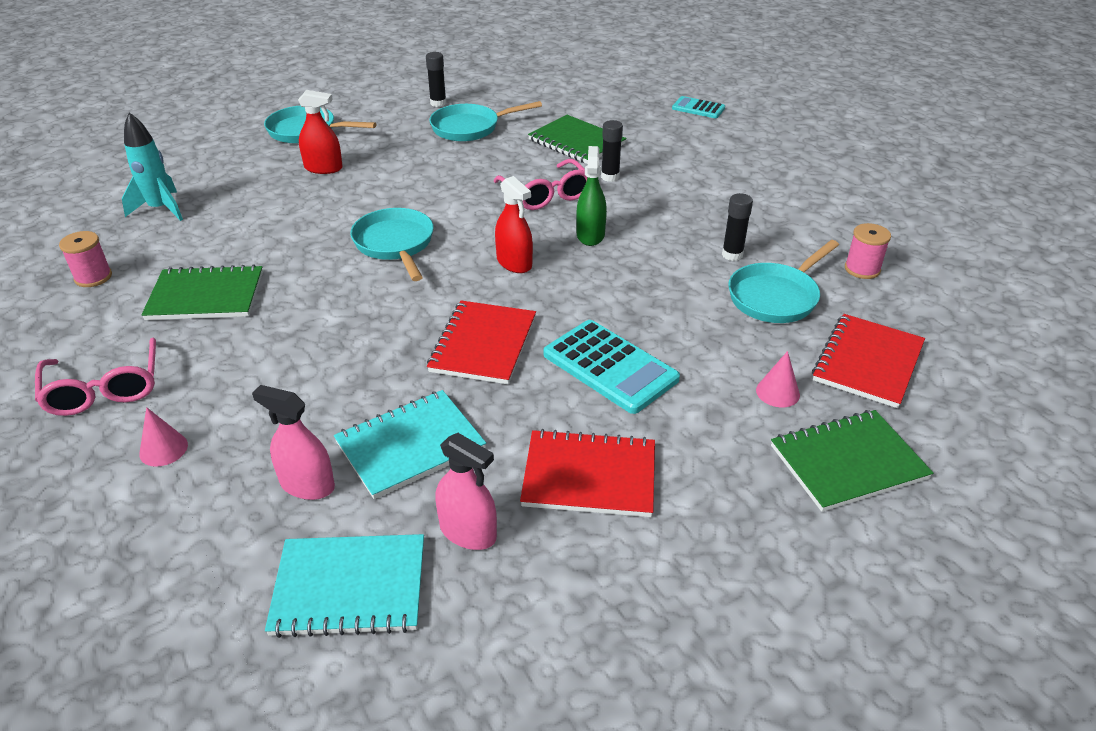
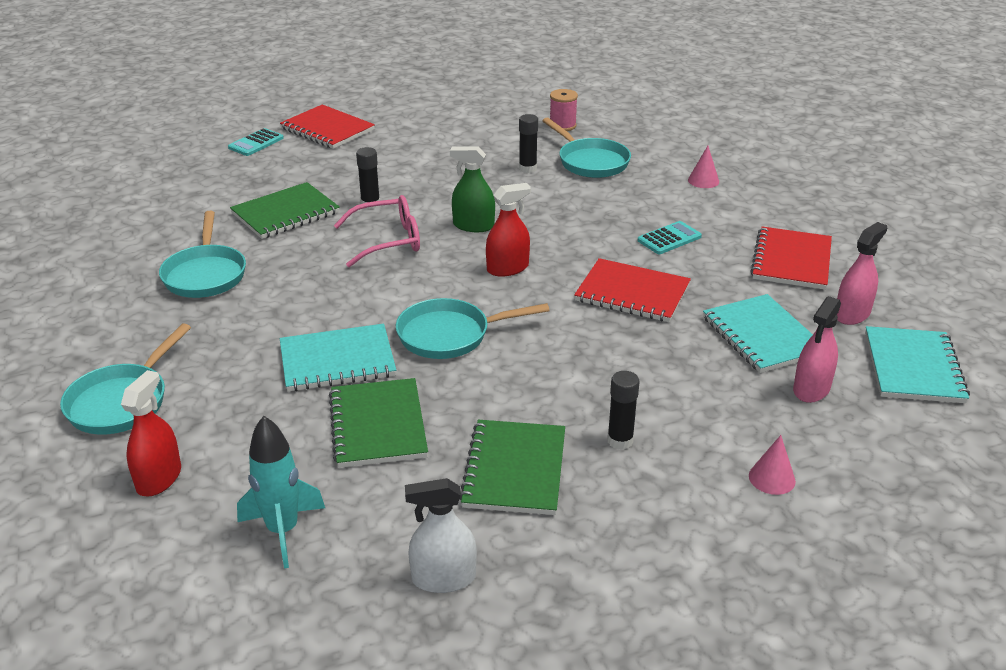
camera: 80 degrees left, 5 degrees down
(93, 277) = (443, 578): pink spool -> white spray bottle
(104, 389) = (679, 534): pink glasses -> none
(323, 168) = (244, 385): red spray bottle -> red spray bottle (159, 478)
(355, 199) = (337, 361): none -> turquoise notebook
(438, 103) = (118, 293): black glue stick -> black glue stick (620, 441)
(610, 367) = (669, 239): turquoise calculator -> turquoise calculator, size x0.57
(848, 462) = (772, 171): green notebook -> green notebook (378, 425)
(867, 362) = (673, 145): red notebook -> red notebook (327, 129)

